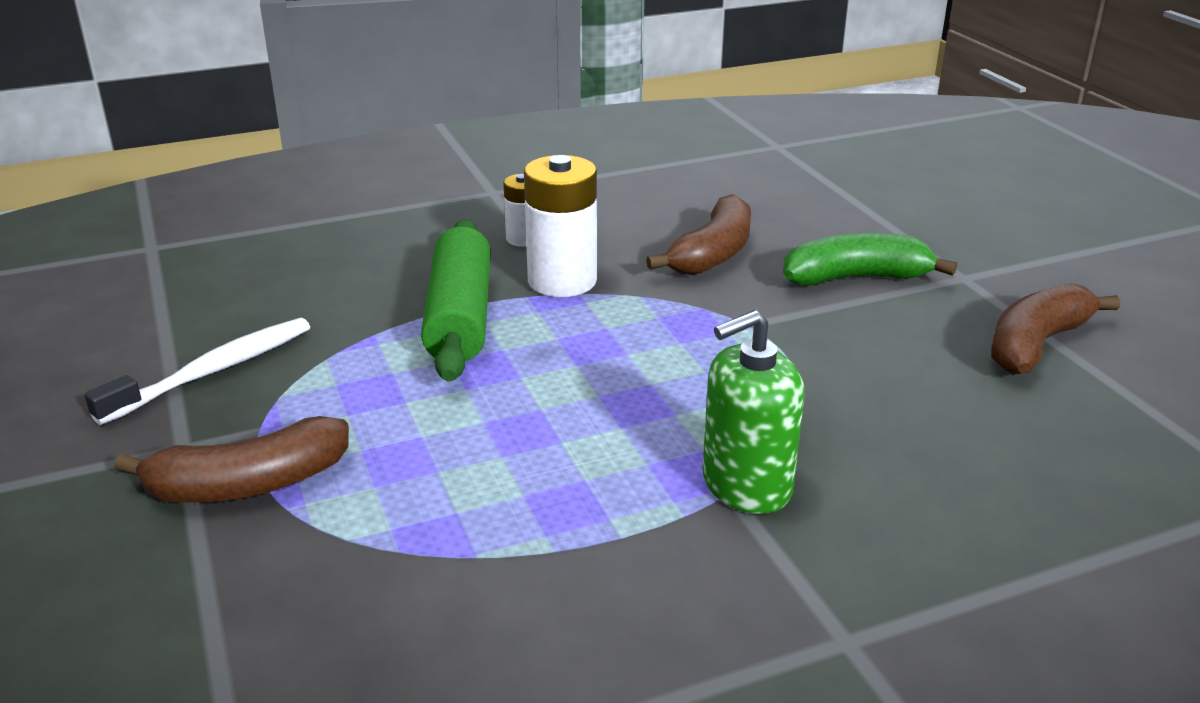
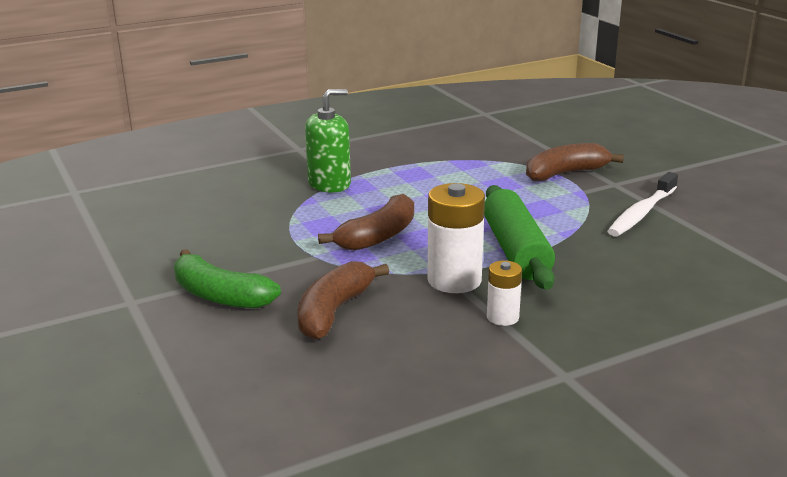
camera: 175 degrees right, 5 degrees down
(856, 278) = (220, 296): green banana -> green banana turned 45 degrees clockwise
(1036, 344) = (123, 254): brown banana -> brown banana (378, 236)

